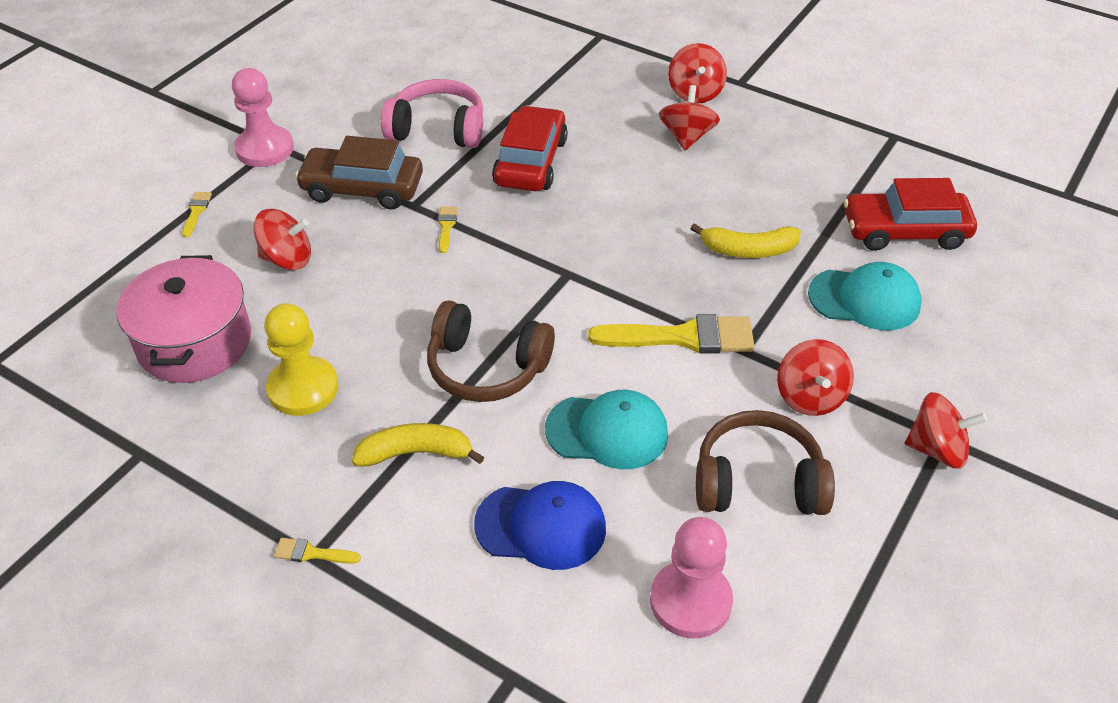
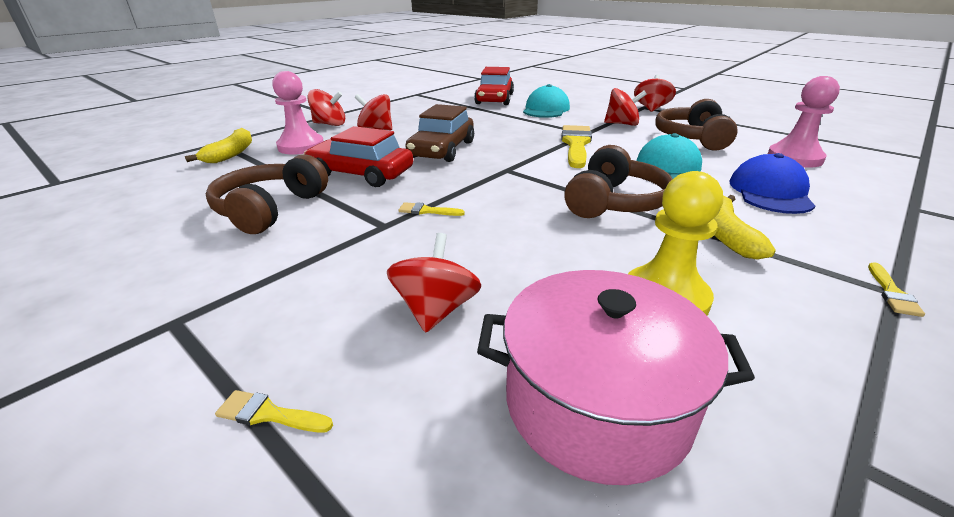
camera: 80 degrees left, 15 degrees down
(265, 149) = (172, 332): pink pawn -> pink pawn (301, 146)
(362, 188) = (333, 253): brown car -> brown car (442, 150)
(437, 129) = (271, 209): pink headphones -> brown headphones
(748, 250) = (498, 125): yellow banana -> yellow banana (231, 154)

